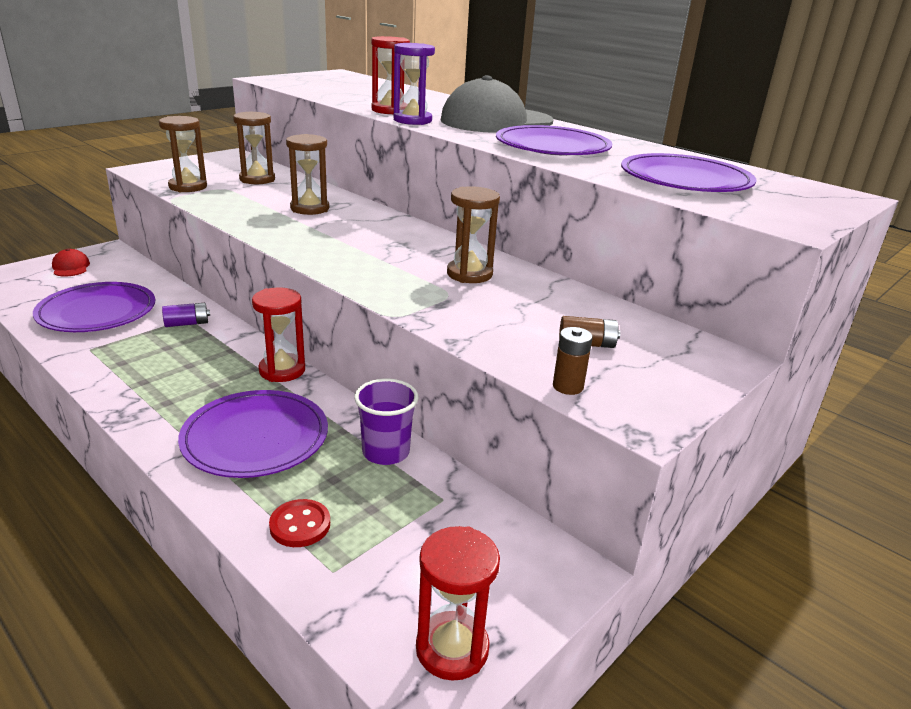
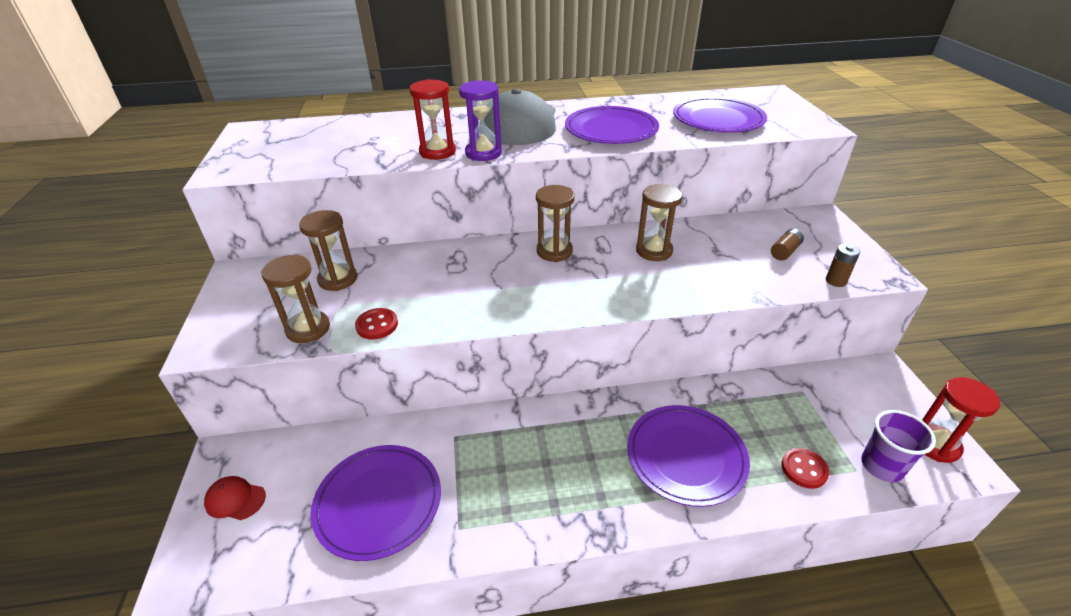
camera: 50 degrees left, 10 degrees up
(187, 324) = (465, 440): purple battery -> none
(214, 202) = (377, 325): none -> red button
(282, 370) = (595, 407): red hourglass -> none
(310, 208) = (452, 275): brown hourglass -> brown hourglass (554, 251)
(386, 452) = (739, 395): purple cup -> purple cup (881, 466)

